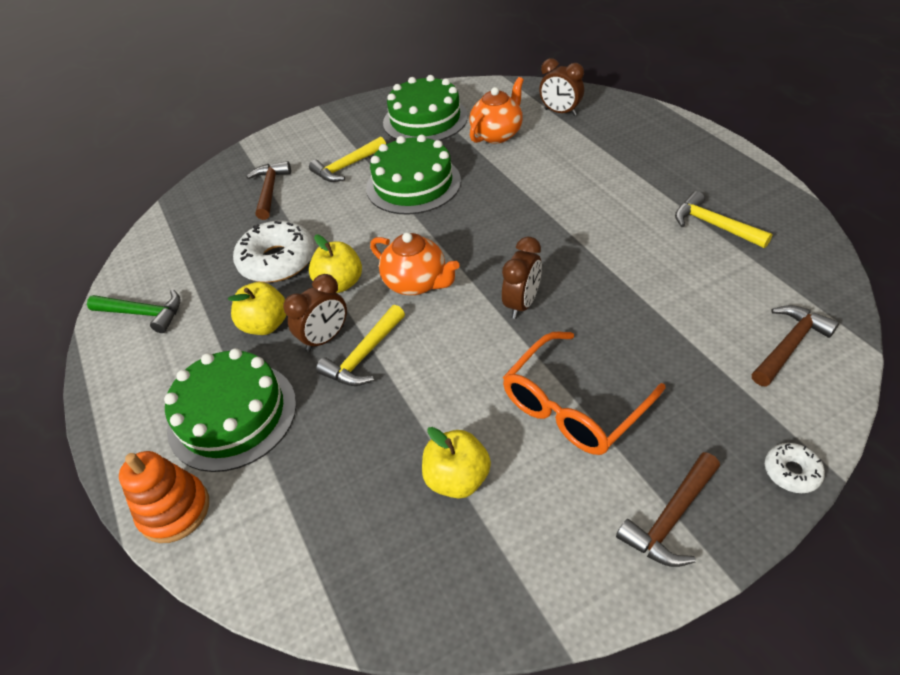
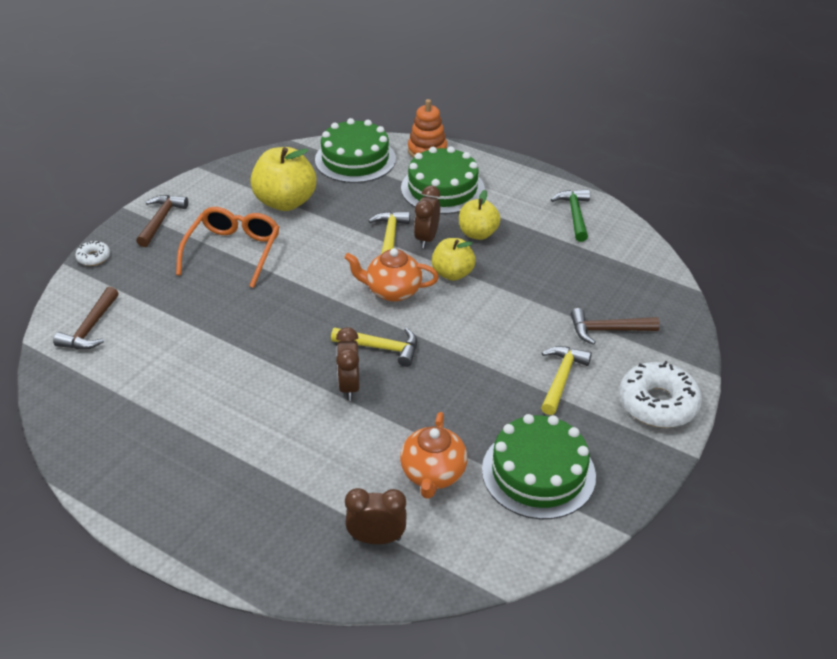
camera: 145 degrees right, 5 degrees down
(143, 313) = (574, 215): green hammer -> green hammer turned 105 degrees clockwise
(270, 190) = (607, 330): brown hammer -> brown hammer turned 120 degrees clockwise
(277, 261) = (521, 274): white donut -> white donut (657, 403)
(413, 184) = (473, 378): green cake -> green cake (355, 159)
(457, 479) = (285, 202): yellow apple -> yellow apple, size x1.60
(522, 304) = (299, 300): brown clock -> brown clock (349, 386)
(713, 225) = (156, 418): yellow hammer -> yellow hammer (381, 348)

